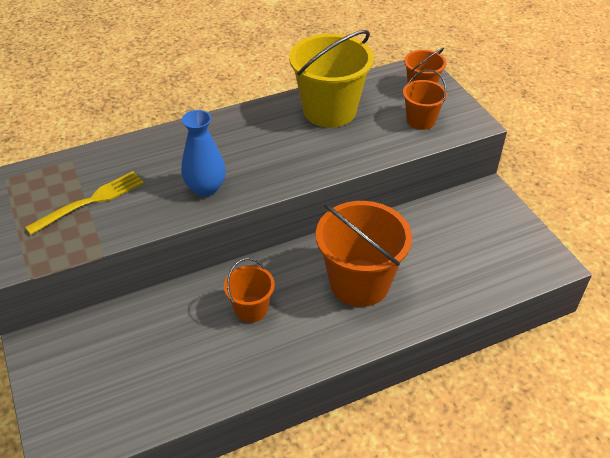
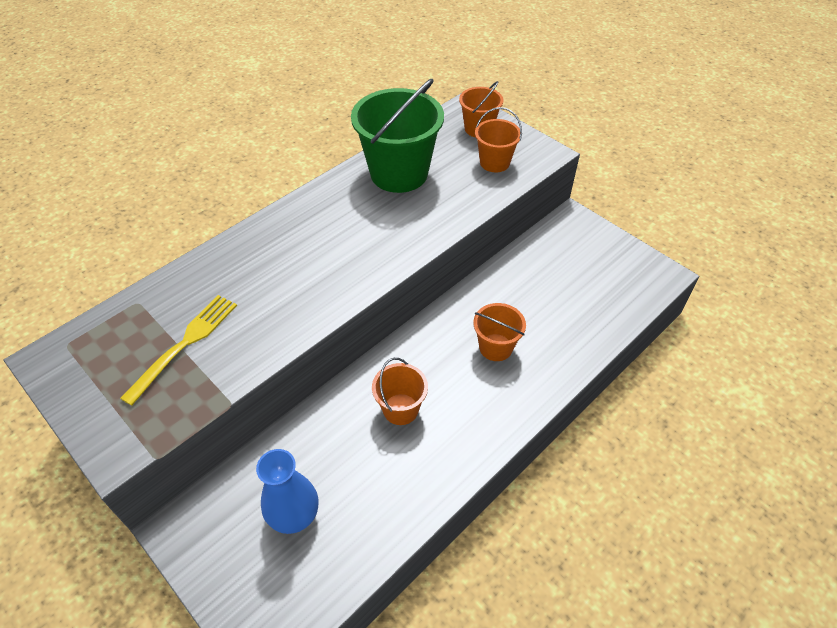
camera: 20 degrees left, 5 degrees up
(205, 188) = (309, 292): blue vase -> blue vase (294, 515)
(329, 111) = (399, 173): yellow bucket -> green bucket
(359, 283) = (495, 347): orange bucket -> orange bucket, size x0.53

